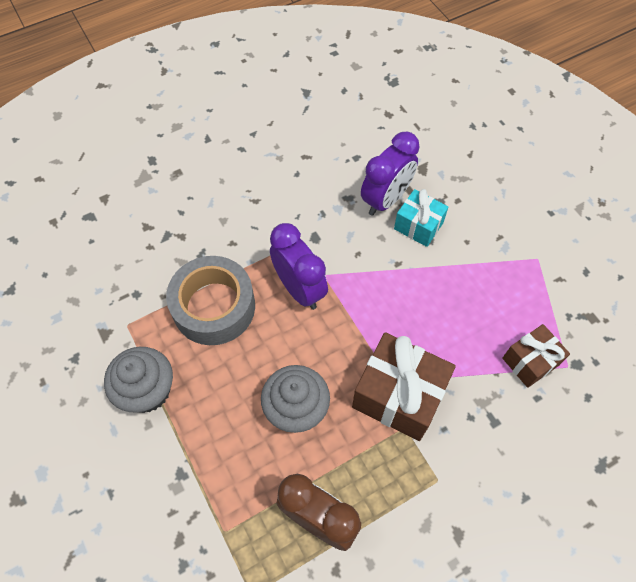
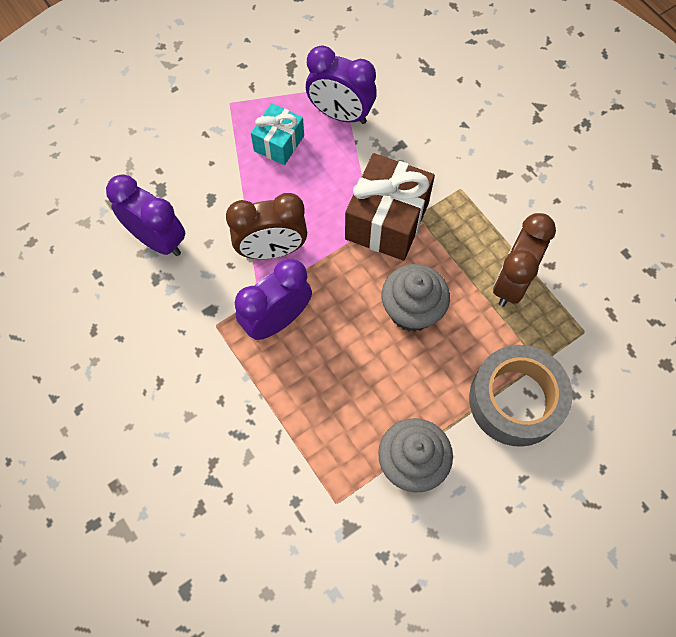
camera: 95 degrees left, 5 degrees up
(214, 307) = (305, 408): grey tape -> grey tape (515, 400)
(371, 288) = (272, 250): none -> brown clock
(418, 226) = (193, 207): turquoise gift -> turquoise gift (279, 143)
(530, 361) = (340, 114): brown gift -> purple clock

